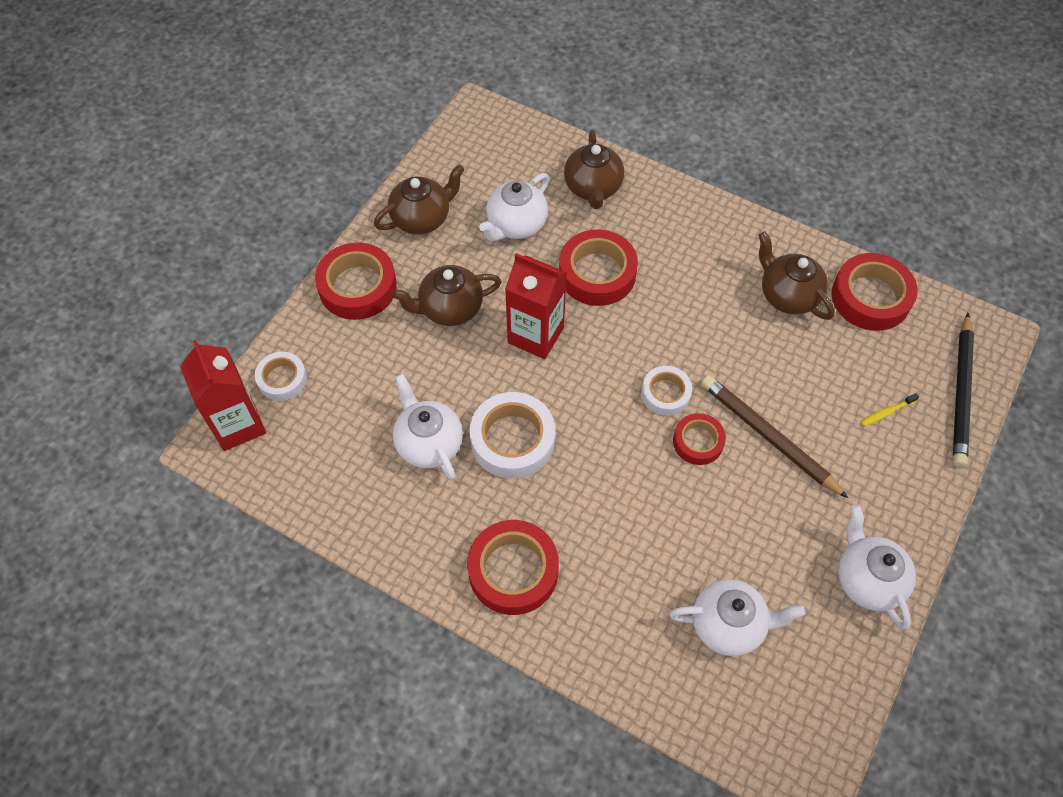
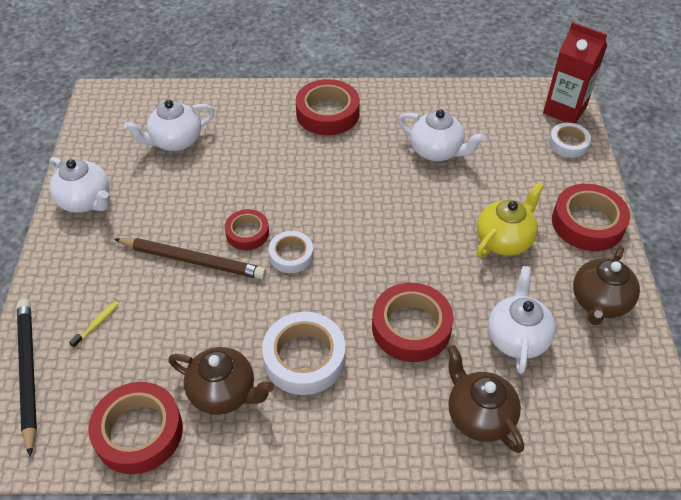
camera: 150 degrees right, 10 degrees down
(450, 308) = (504, 240): brown teapot -> yellow teapot
(512, 440) = (383, 177): white tape -> white tape (304, 358)
(535, 335) = (422, 251): red carton -> none

